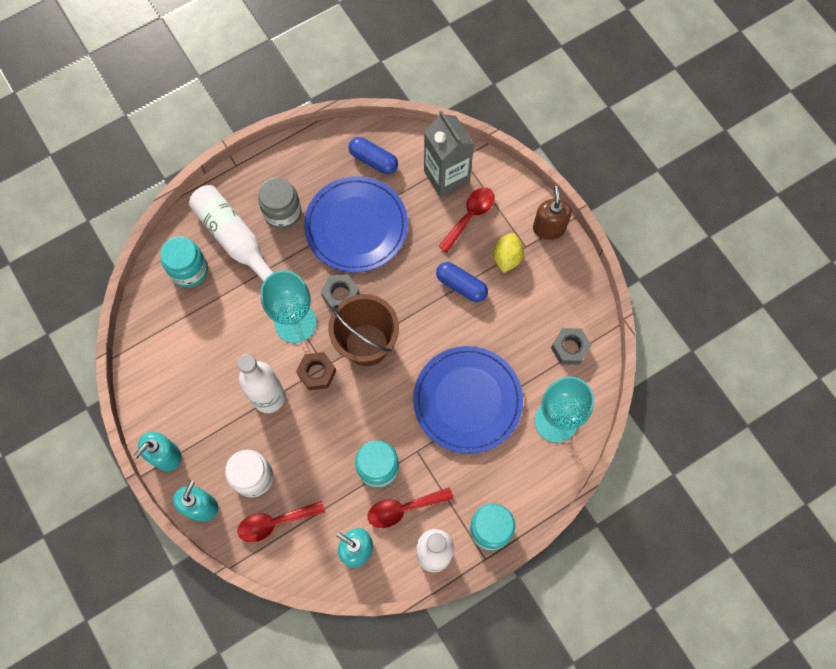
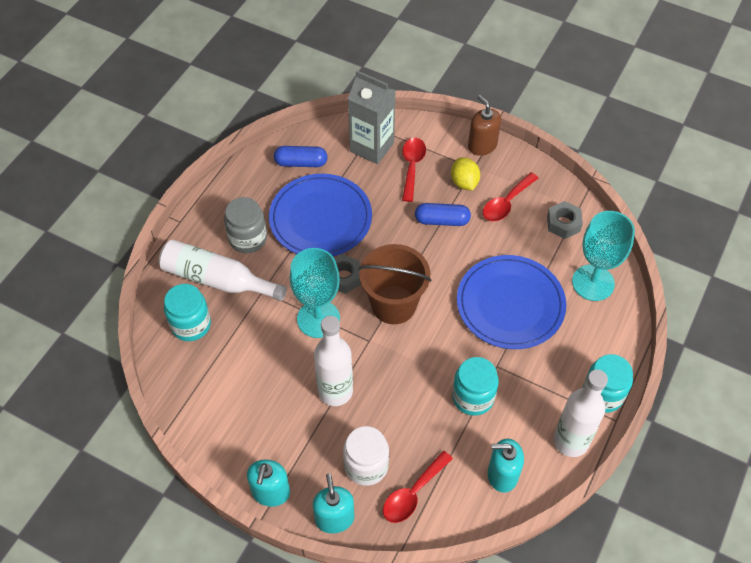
camera: 30 degrees left, 15 degrees down
(317, 373) = (365, 349): brown nut -> none
(403, 508) = (518, 418): red spoon -> red spoon (506, 203)

